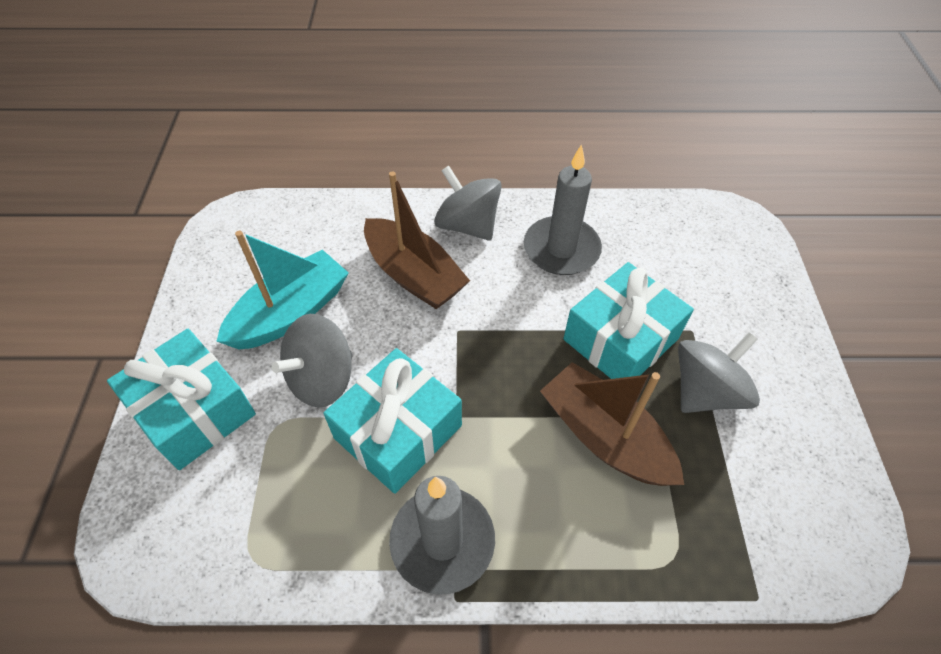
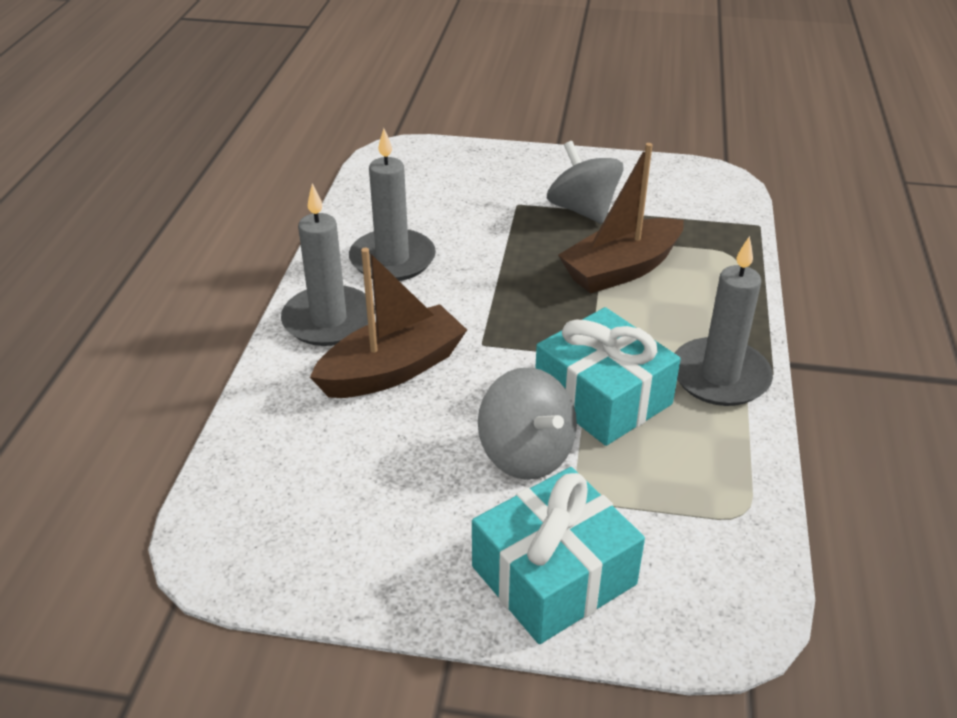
camera: 80 degrees left, 15 degrees down
(291, 313) = (419, 481): turquoise boat -> none
(467, 225) = (329, 320): grey spinning top -> grey candle
(620, 339) = (518, 243): turquoise gift -> none

